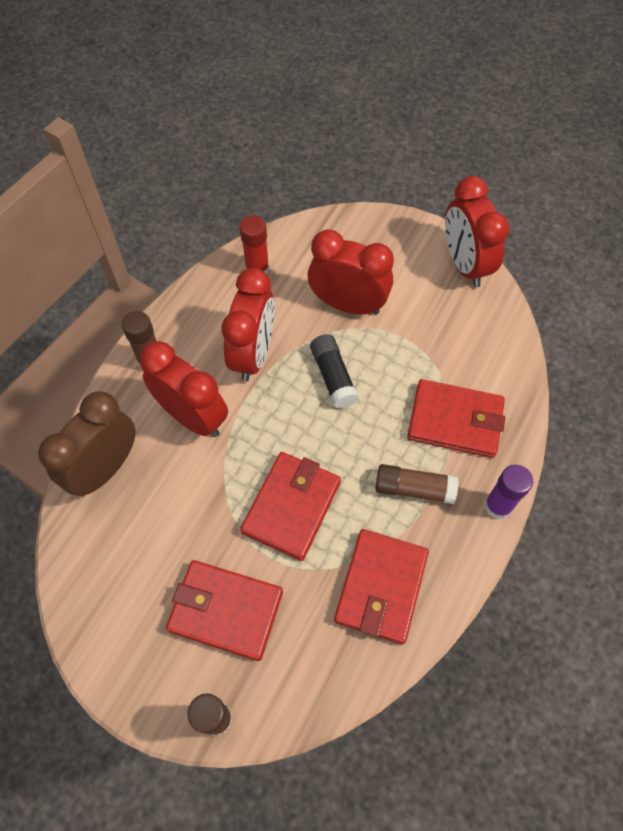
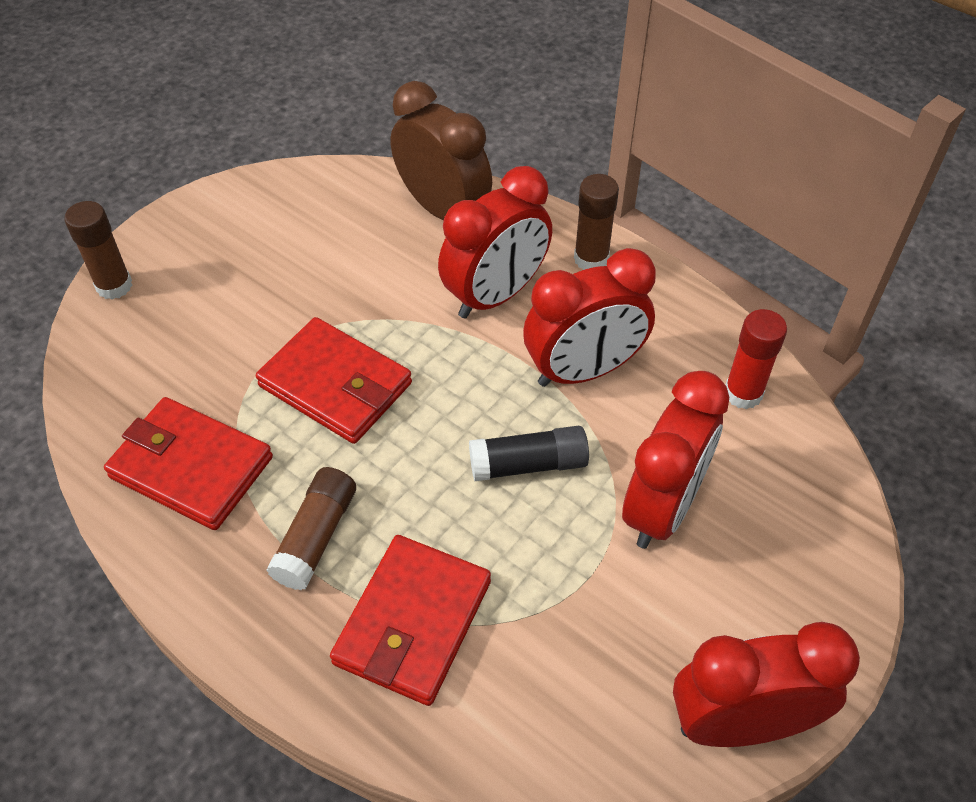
camera: 100 degrees right, 10 degrees down
(226, 611) = (227, 304): red wallet -> none
(253, 354) = (584, 371): red clock -> red clock turned 45 degrees counterclockwise
(498, 506) = (251, 649): purple glue stick -> none

